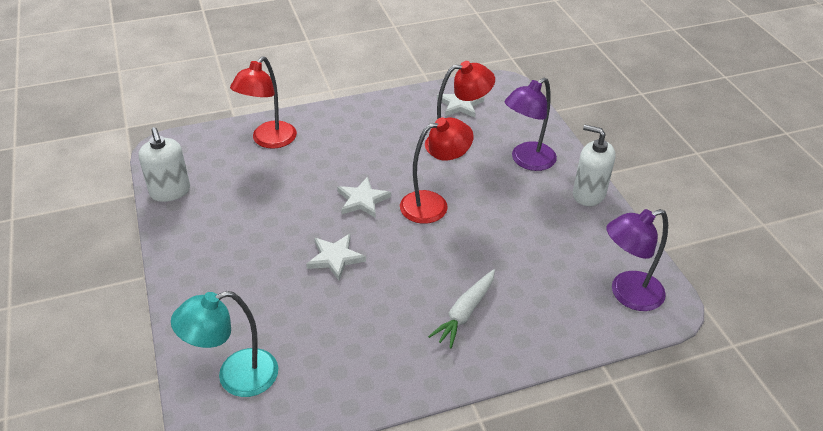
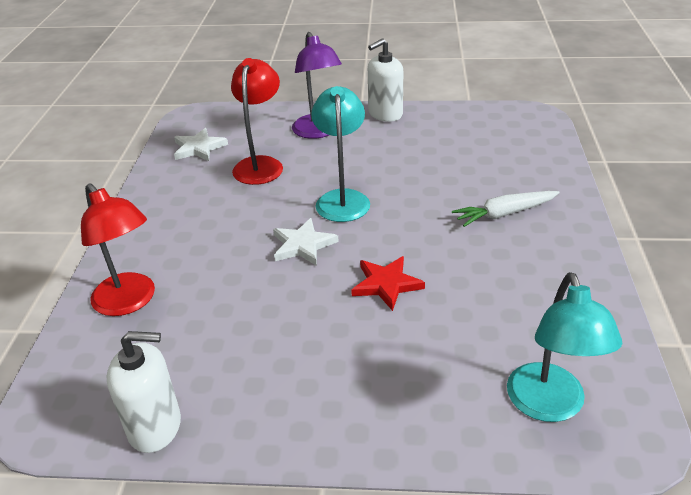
camera: 65 degrees left, 5 degrees down
(335, 258) = (386, 284): white star -> red star
(433, 204) = (342, 199): red lamp -> turquoise lamp
(465, 312) = (505, 214): white carrot -> white carrot turned 105 degrees clockwise
(627, 294) = (514, 128): purple lamp -> none

